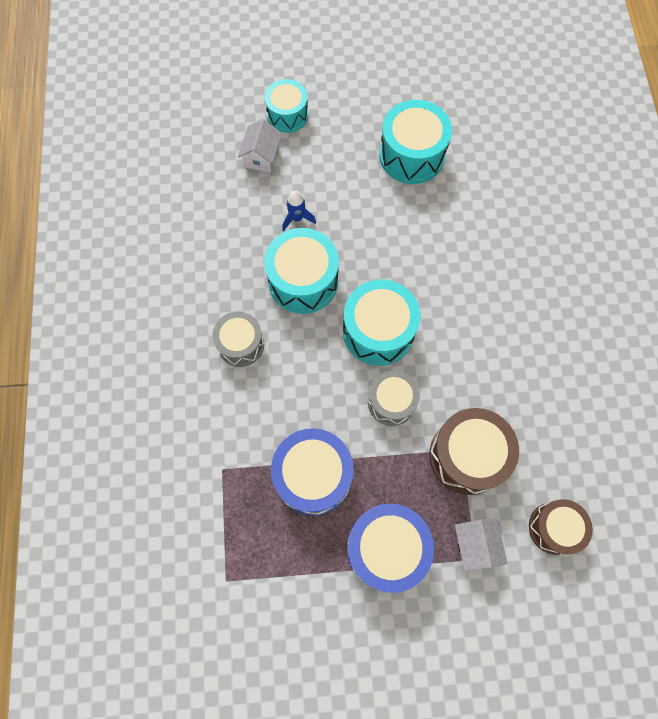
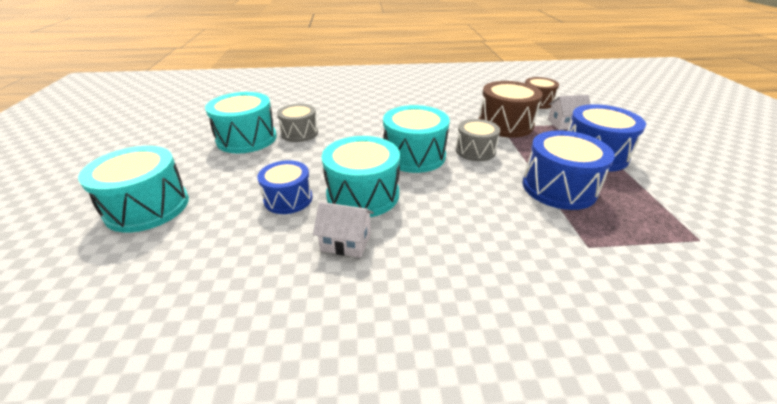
camera: 90 degrees left, 35 degrees down
(241, 344) = (438, 236): grey drum -> grey drum (299, 133)
(261, 156) = (193, 226): white house -> white house (346, 242)
(287, 115) = (147, 207): turquoise drum -> turquoise drum, size x1.55
(297, 218) = (288, 199): blue rocket -> blue drum

